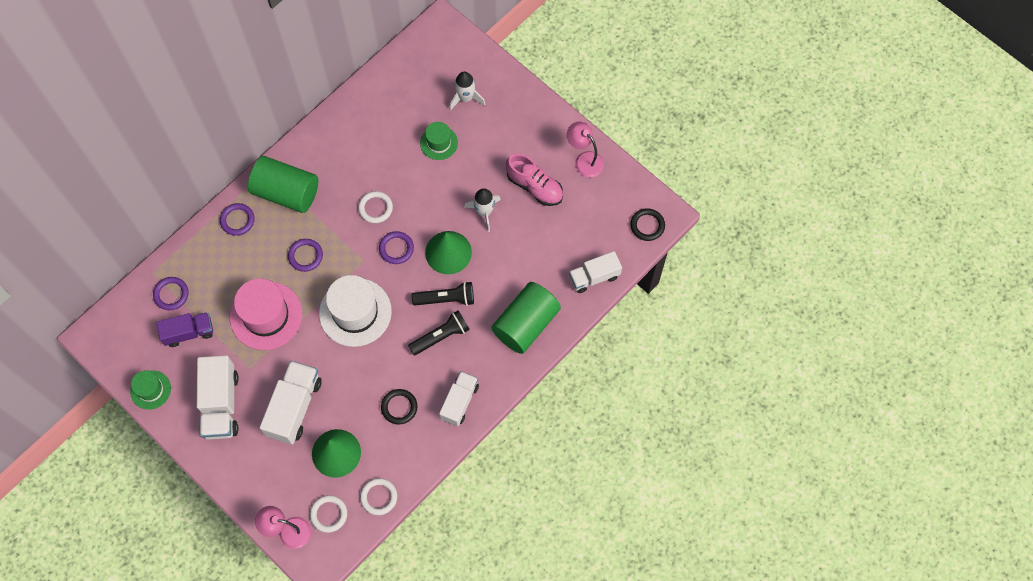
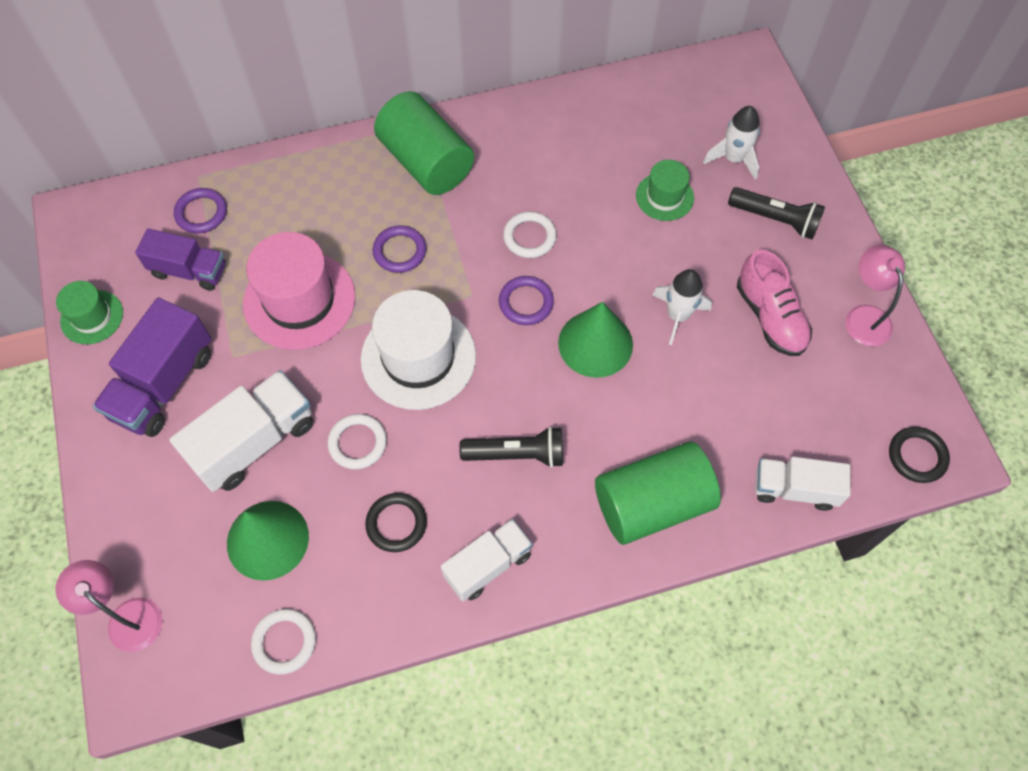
camera: 30 degrees right, 5 degrees down
(221, 404) = (163, 384): white truck -> purple truck
(237, 220) = (343, 165): purple ring -> none
(329, 514) = (198, 625): white ring -> white ring (357, 443)
(446, 299) = (555, 405): black flashlight -> black flashlight (775, 219)

